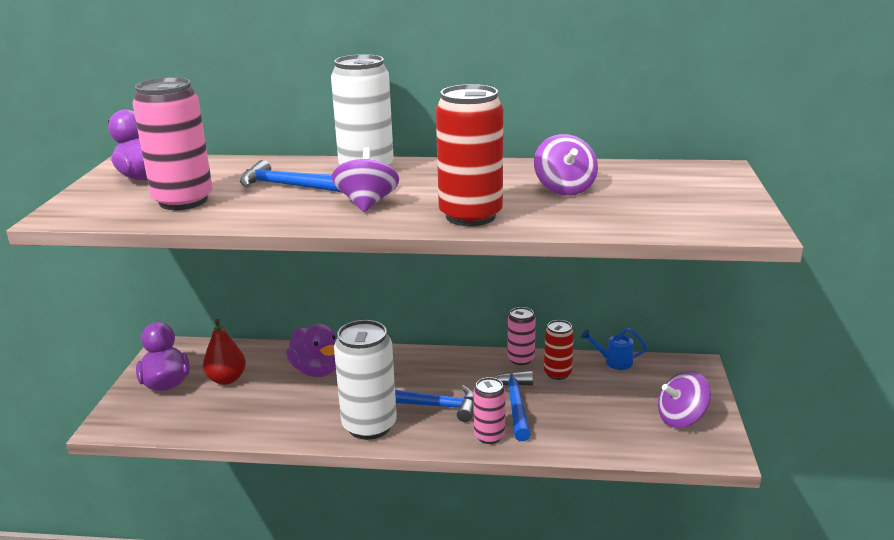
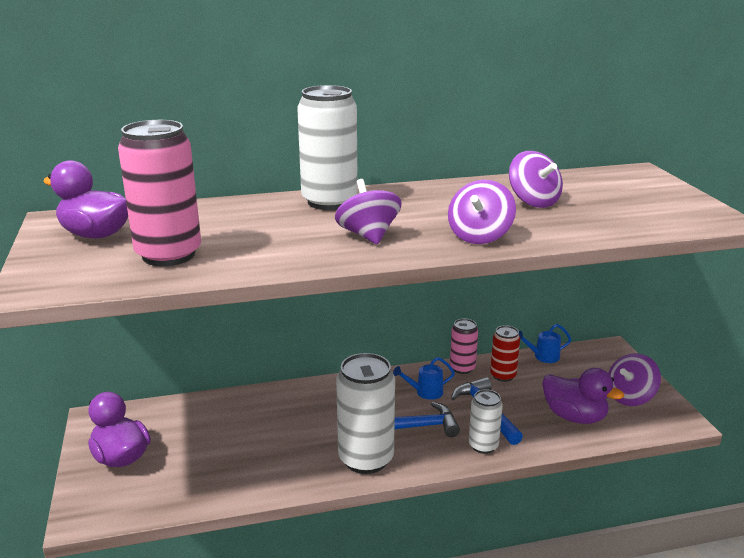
camera: 20 degrees left, 0 degrees up
(227, 379) = (186, 440): red pear -> none
(287, 186) = (266, 227): blue hammer -> none
(316, 370) = (276, 414): purple duck -> purple duck (574, 417)
(467, 375) = (425, 392): none -> blue watering can
(470, 216) = (479, 236): red can -> purple spinning top
(489, 436) = (483, 446): pink can -> white can

